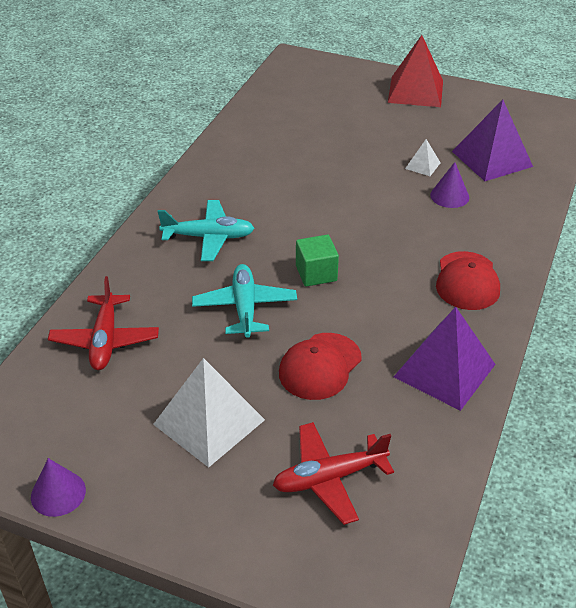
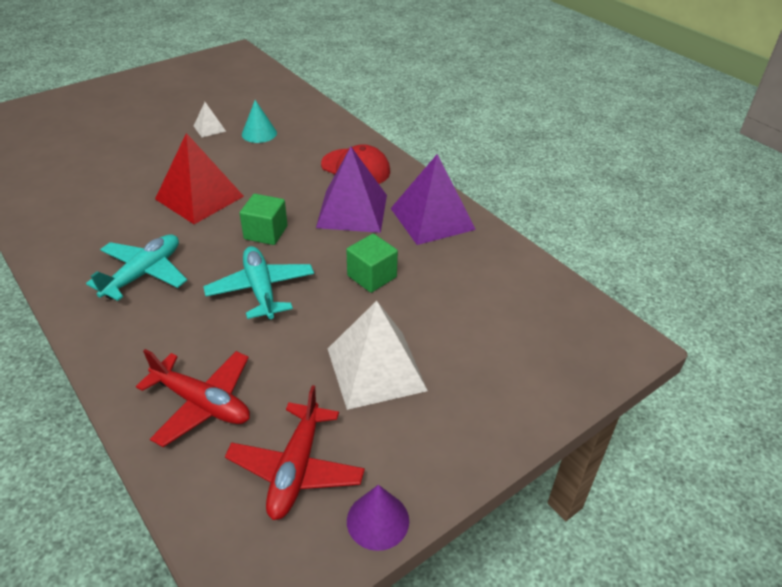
camera: 60 degrees left, 0 degrees up
(245, 307) = (261, 290): turquoise plane -> turquoise plane turned 45 degrees clockwise
(320, 366) = (372, 276): red cap -> green cube
(329, 478) = (491, 322): red plane -> red plane (296, 469)
(415, 91) = (118, 91): red pyramid -> red pyramid (199, 197)
(449, 196) = (259, 133): purple cone -> turquoise cone
(491, 159) = (244, 99): purple pyramid -> purple pyramid (352, 211)

